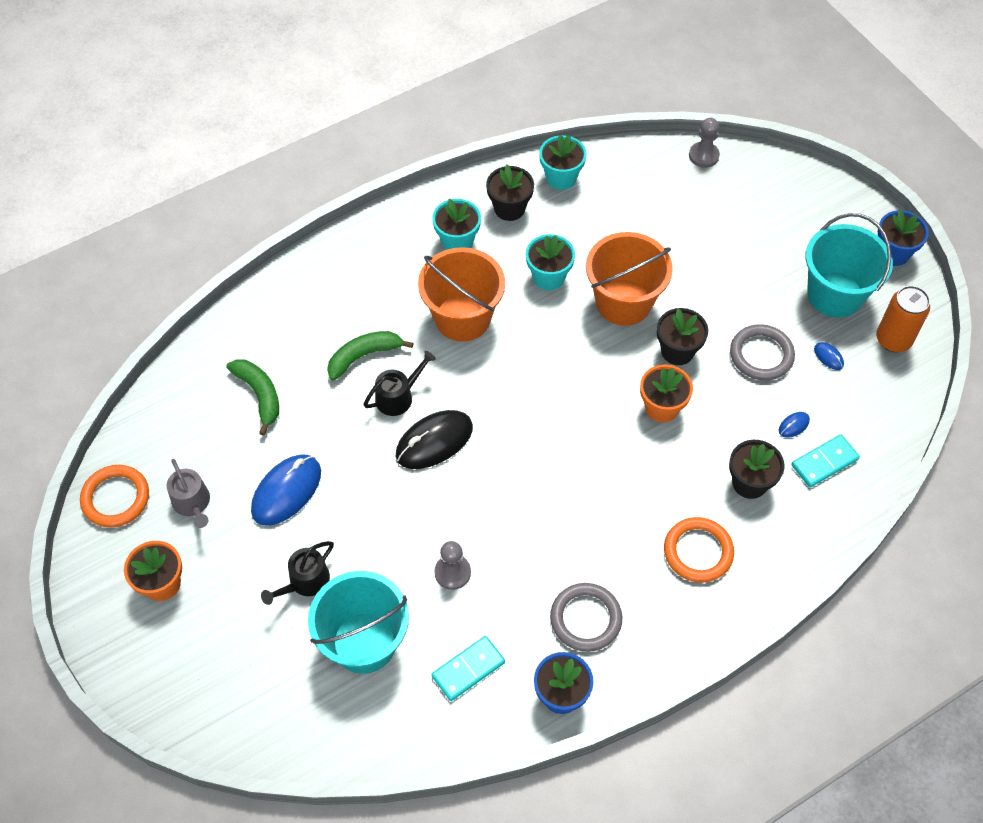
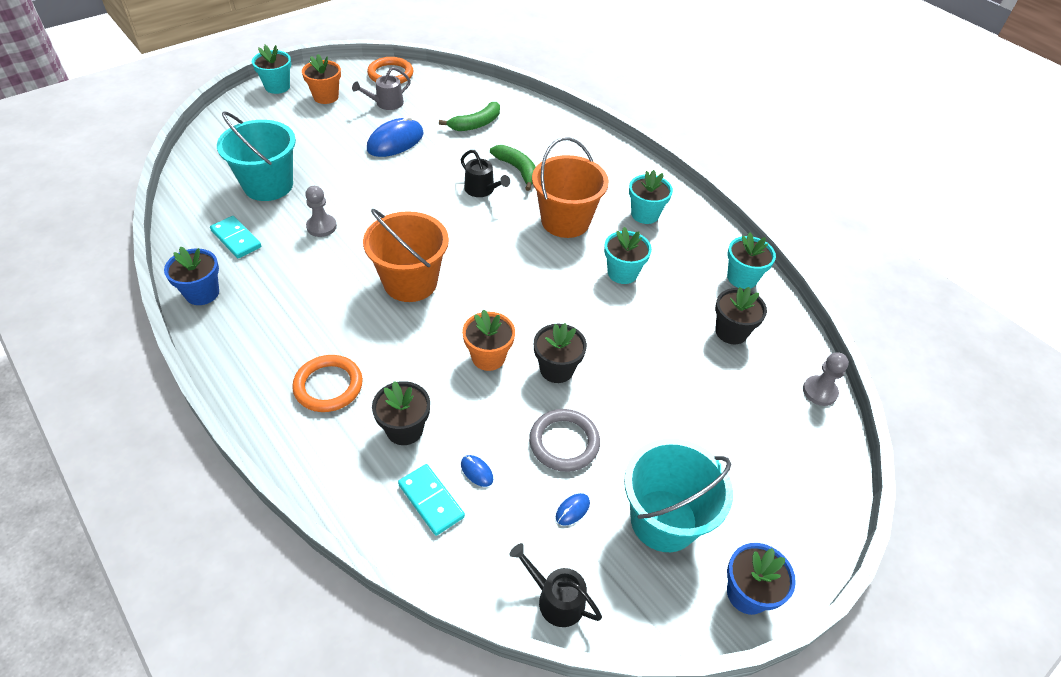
camera: 80 degrees right, 10 degrees down
(122, 654) = (277, 87): none -> turquoise flower pot
(286, 491) = (395, 141): blue mouse -> blue mouse turned 75 degrees counterclockwise
(305, 582) = (321, 155): black watering can -> black watering can (556, 599)
(434, 441) = (441, 211): black mouse -> none
(509, 208) = (692, 245): black flower pot -> black flower pot (731, 332)
(585, 619) = (269, 307): grey ring -> none
(623, 302) = (606, 326): orange bucket -> orange bucket (410, 282)
(893, 340) = (610, 586): orange can -> none

